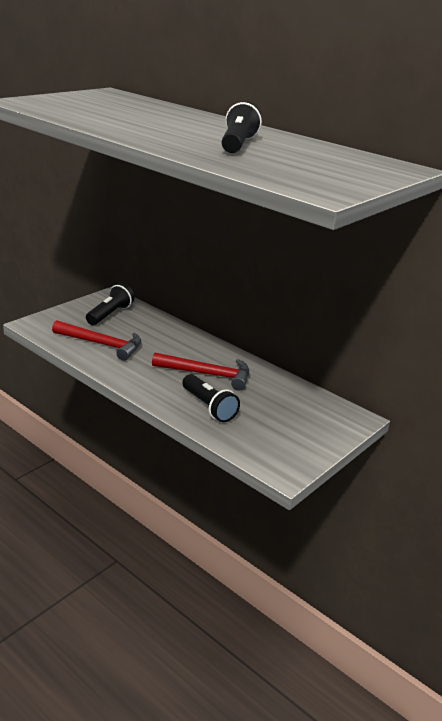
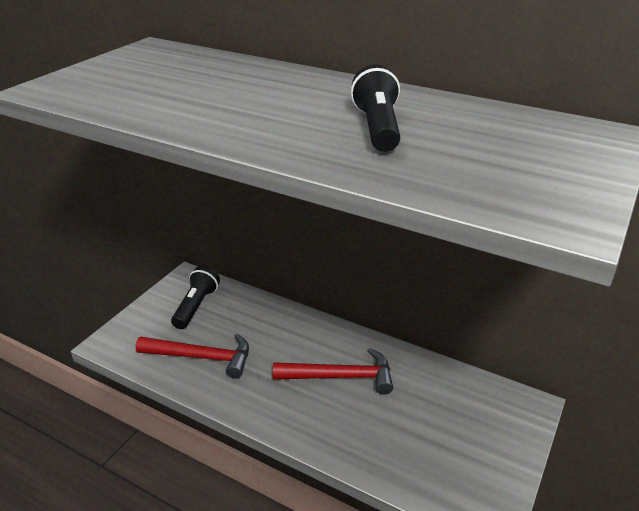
camera: 10 degrees left, 5 degrees up
(209, 407) = (362, 431): black flashlight -> none

